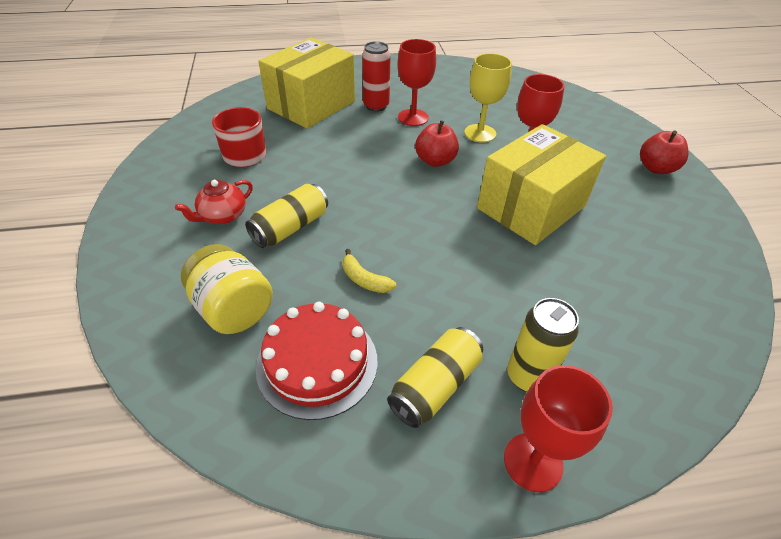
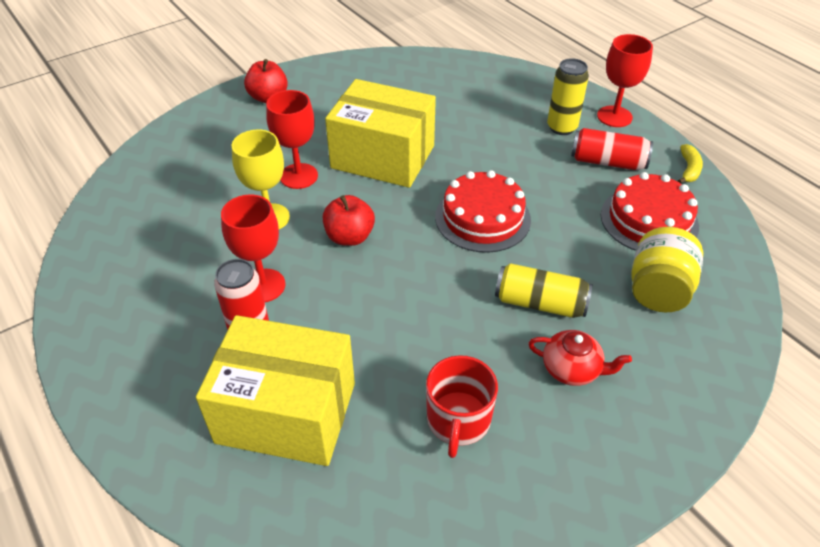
camera: 115 degrees left, 0 degrees up
(364, 280) = (555, 226): yellow banana -> yellow banana (689, 169)
(409, 236) = (482, 218): none -> red cake
(435, 386) = (607, 162): yellow can -> red can

